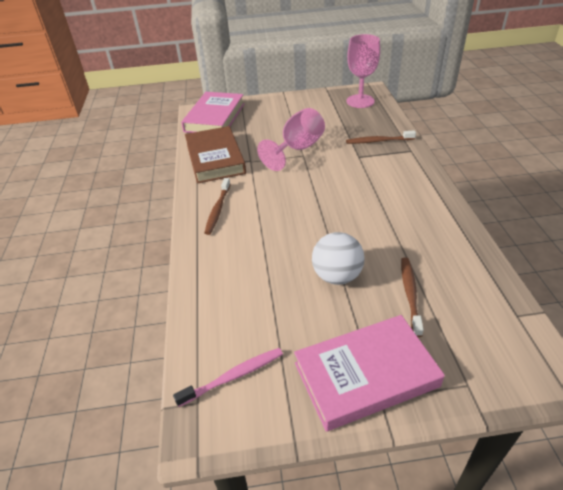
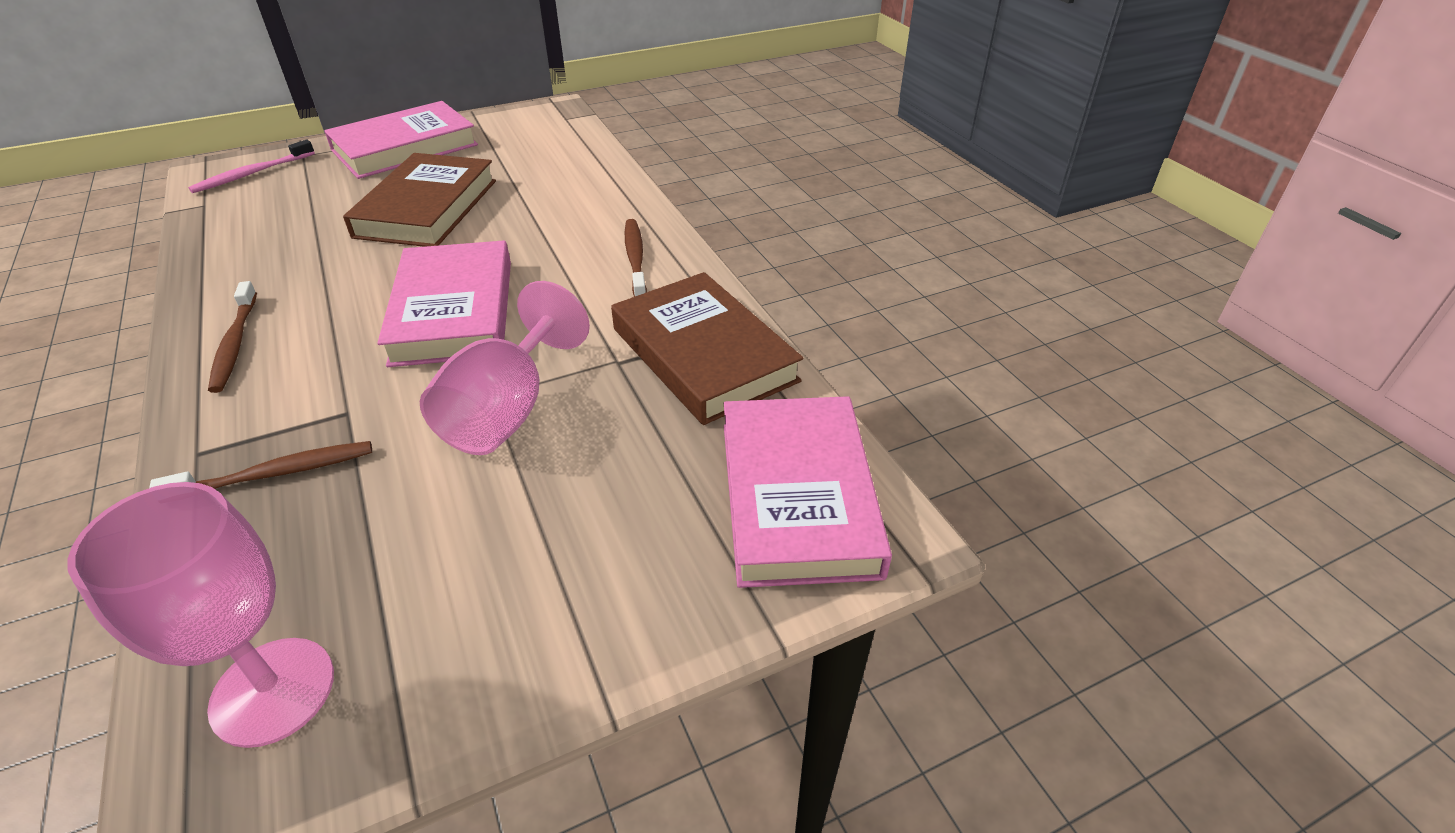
camera: 160 degrees right, 0 degrees up
(233, 376) = (538, 132): pink toothbrush -> pink toothbrush (252, 174)
(317, 193) = (454, 311): none -> pink book
(337, 276) = (427, 208): white ball -> brown book
(410, 294) = (331, 204): brown toothbrush -> brown toothbrush (235, 343)

